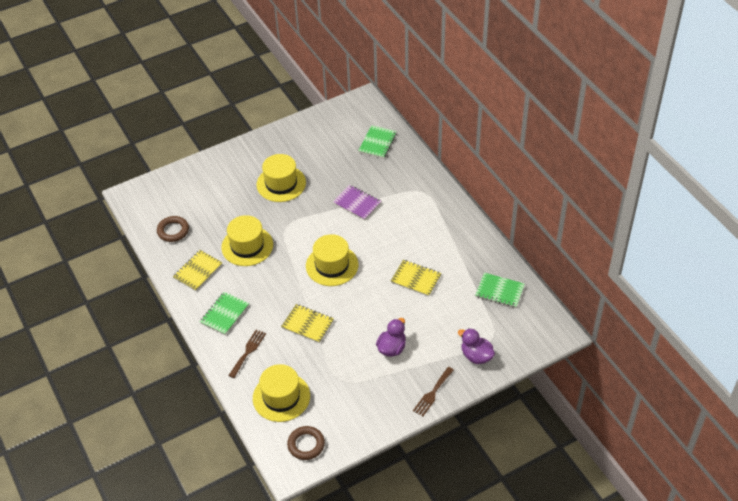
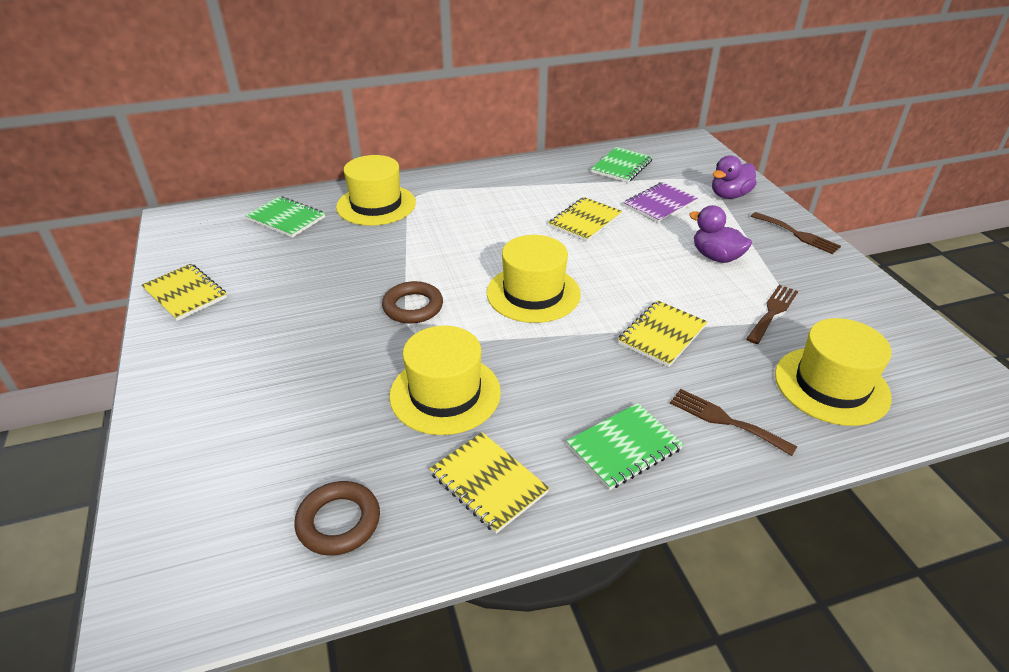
camera: 80 degrees left, 10 degrees down
(224, 314) = (623, 447): green notebook -> green notebook turned 75 degrees counterclockwise
(281, 184) = (303, 330): yellow hat -> yellow hat (376, 205)
(299, 131) = (185, 294): none -> yellow notebook
(306, 445) = (930, 366): brown ring -> brown ring (413, 307)
(340, 375) = (773, 312): none -> brown fork
(357, 203) = (406, 253): purple notebook -> purple notebook (660, 204)

